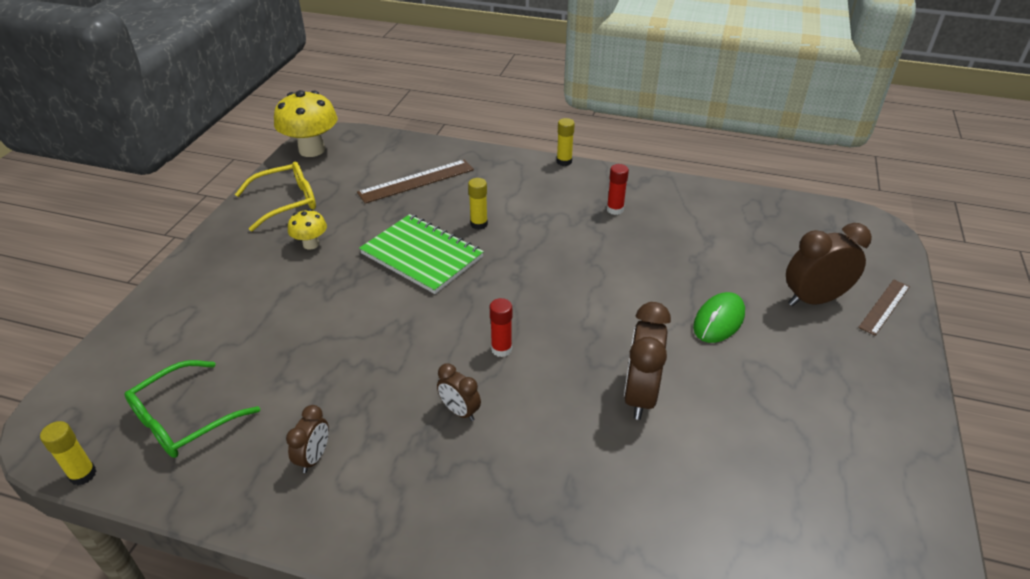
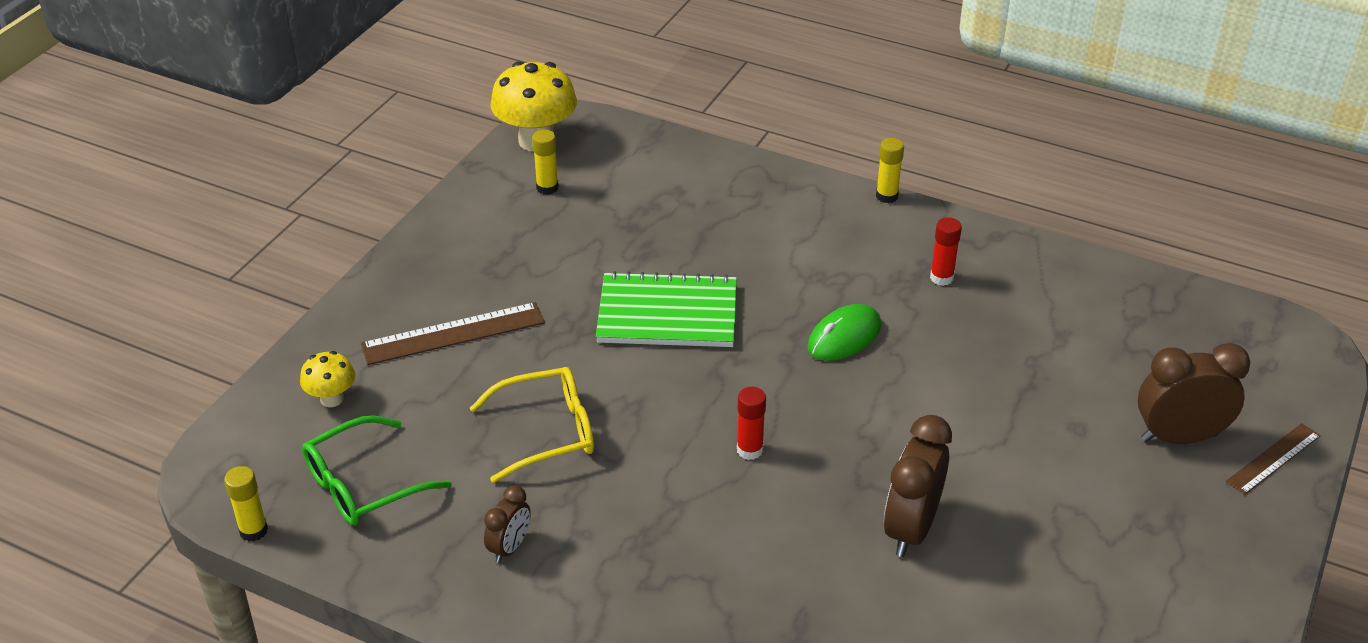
camera: 10 degrees right, 0 degrees up
(286, 202) = (496, 217): yellow glasses -> yellow glasses (546, 432)
(311, 244) = (525, 281): yellow mushroom -> yellow mushroom (332, 399)
(416, 181) = (674, 204): brown ruler -> brown ruler (453, 334)
(422, 255) = (667, 314): green notebook -> green notebook turned 45 degrees counterclockwise
(459, 411) = (686, 518): brown clock -> none
(479, 224) = (750, 278): yellow glue stick -> yellow glue stick (547, 188)
(718, 320) = (1040, 449): green mouse -> green mouse (844, 337)

